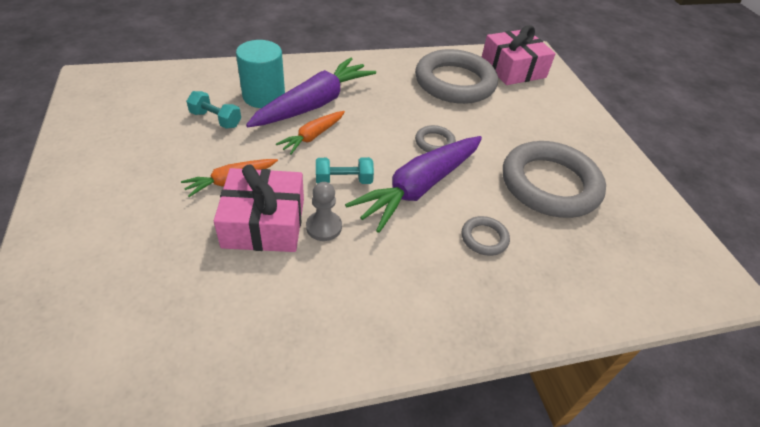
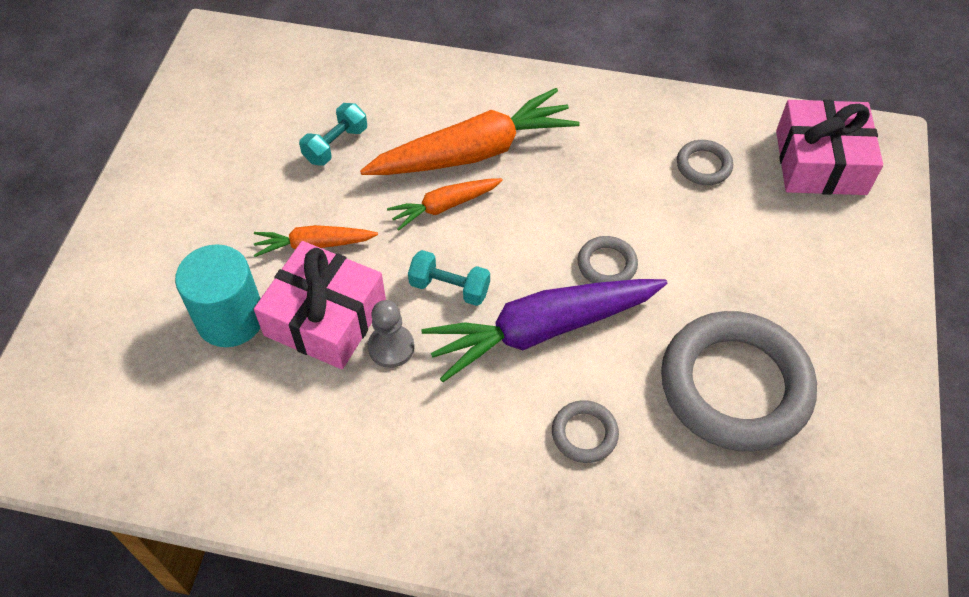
camera: 30 degrees right, 10 degrees up
(216, 119) = (335, 145): turquoise dumbbell -> turquoise dumbbell turned 75 degrees clockwise
(264, 96) = (412, 121): turquoise cylinder -> turquoise cylinder (230, 319)
(314, 104) = (474, 152): purple carrot -> orange carrot
(455, 82) = (703, 165): grey ring -> grey ring, size x0.43

